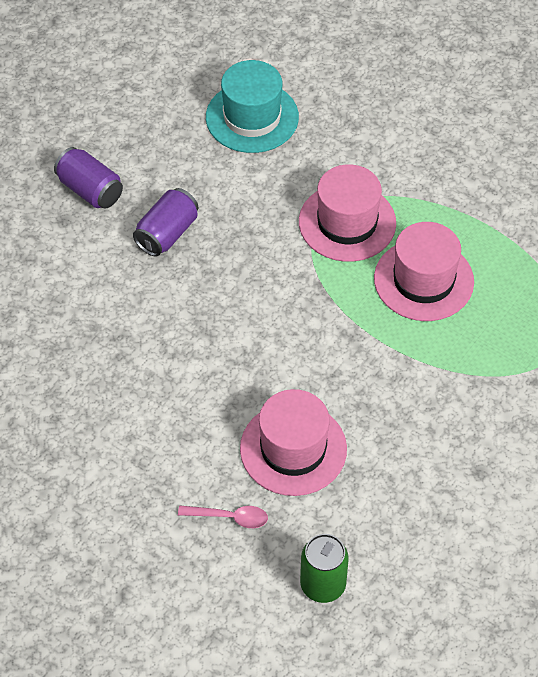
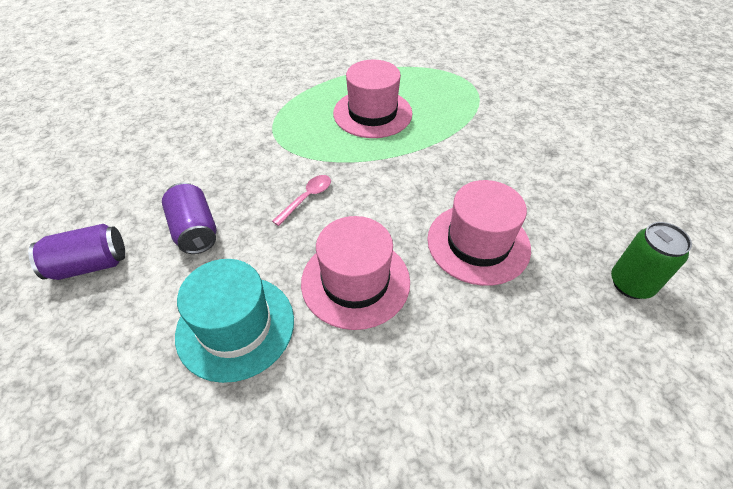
camera: 60 degrees left, 5 degrees down
(229, 517) = (531, 321): pink spoon -> pink spoon (307, 198)
(252, 117) = (148, 134): turquoise hat -> turquoise hat (235, 326)
(347, 222) = (291, 127): pink hat -> pink hat (355, 281)

